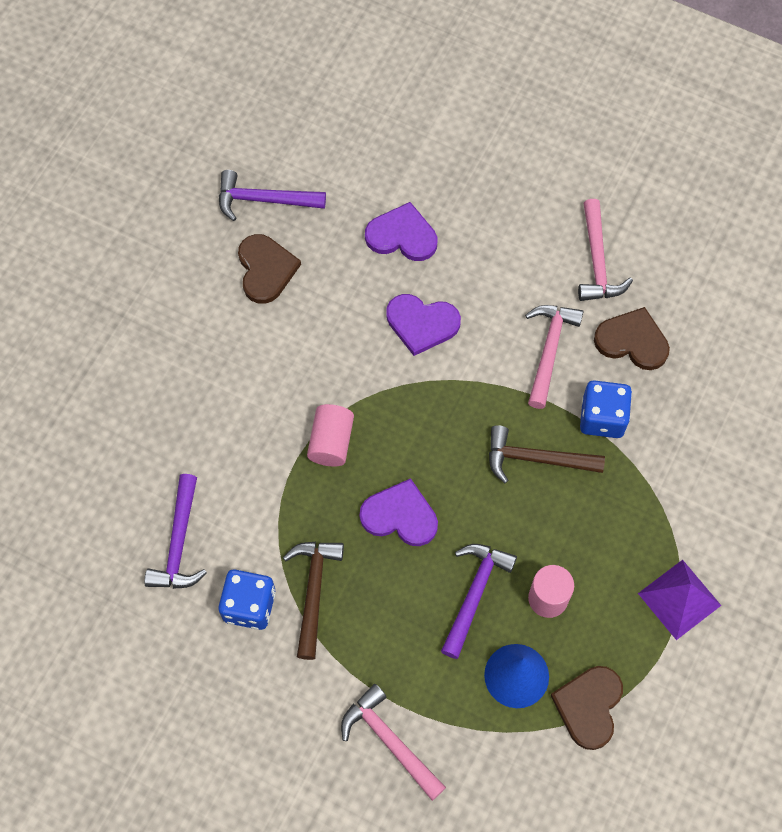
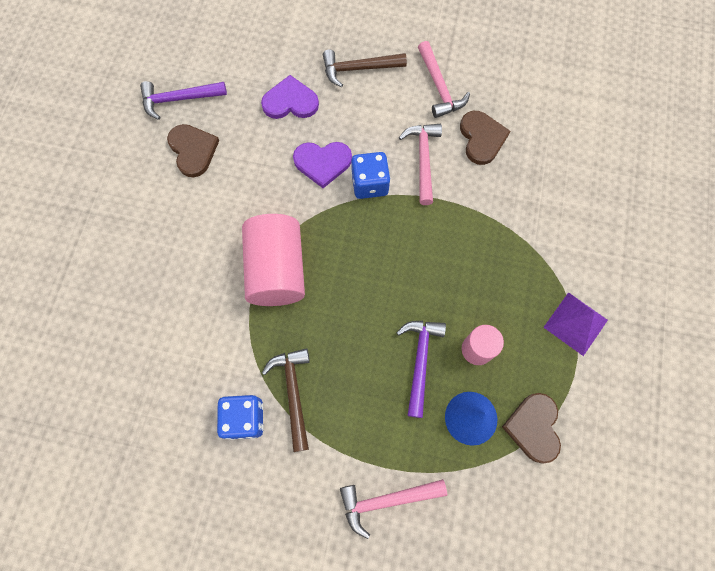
camera: 15 degrees left, 5 degrees up
(179, 543) = (175, 382): purple hammer -> none
(331, 442) = (277, 270): pink cylinder -> pink cylinder, size x1.81
(389, 741) = (386, 500): pink hammer -> pink hammer turned 45 degrees counterclockwise
(400, 515) = (345, 314): purple heart -> none
(536, 459) = (436, 243): brown hammer -> brown hammer (358, 69)
(602, 418) = (477, 200): blue dice -> blue dice (370, 184)
(632, 341) = (482, 138): brown heart -> brown heart turned 75 degrees clockwise

